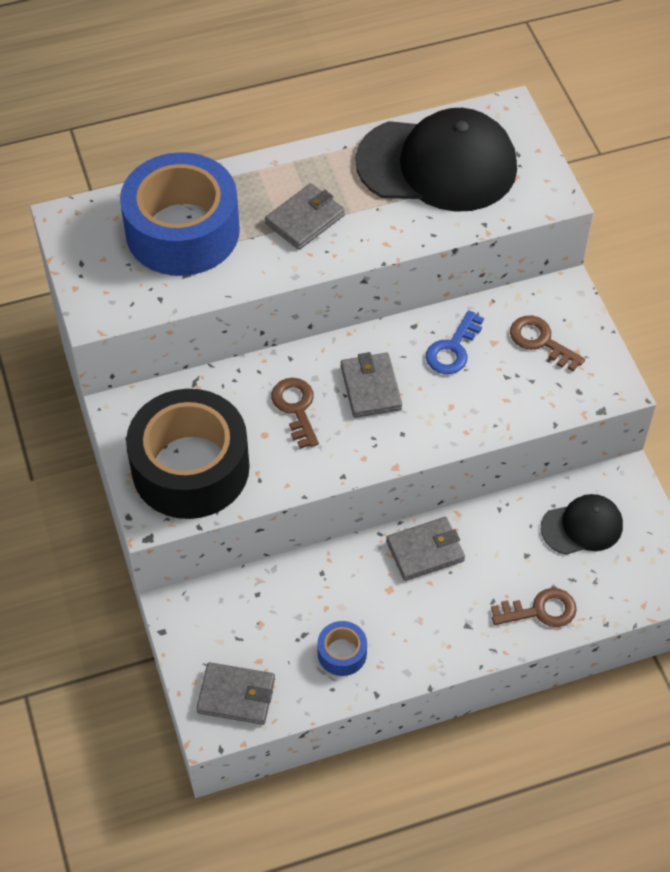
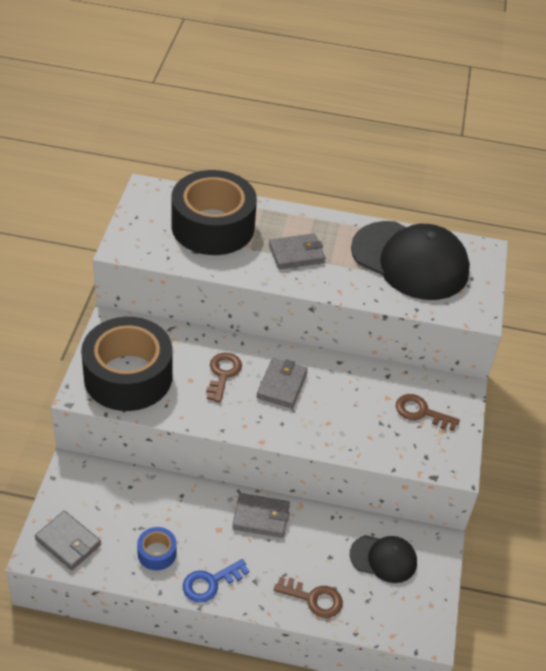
camera: 25 degrees right, 10 degrees down
(182, 231) = (213, 226): blue tape -> black tape
(453, 349) = (355, 388): blue key -> blue key (210, 583)
(541, 341) = (421, 412): brown key -> brown key turned 45 degrees counterclockwise

